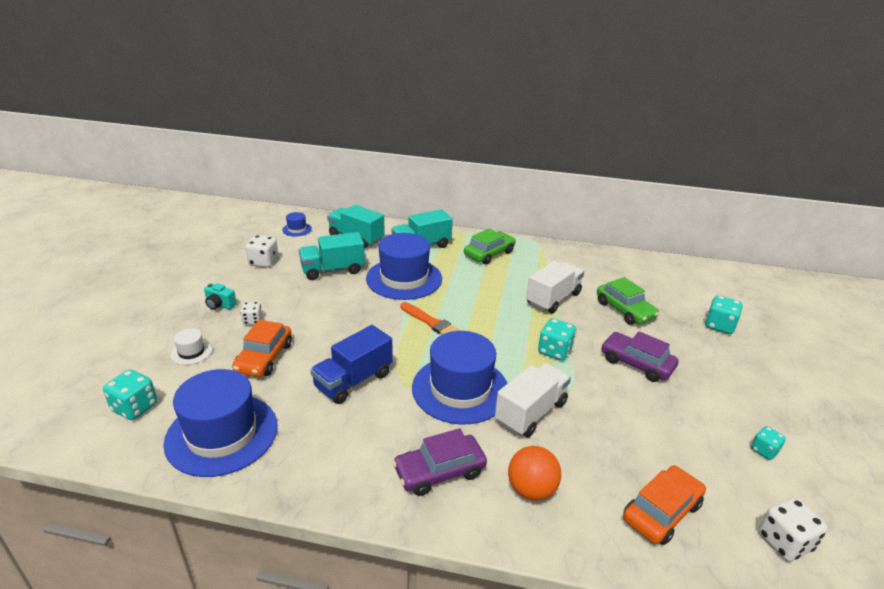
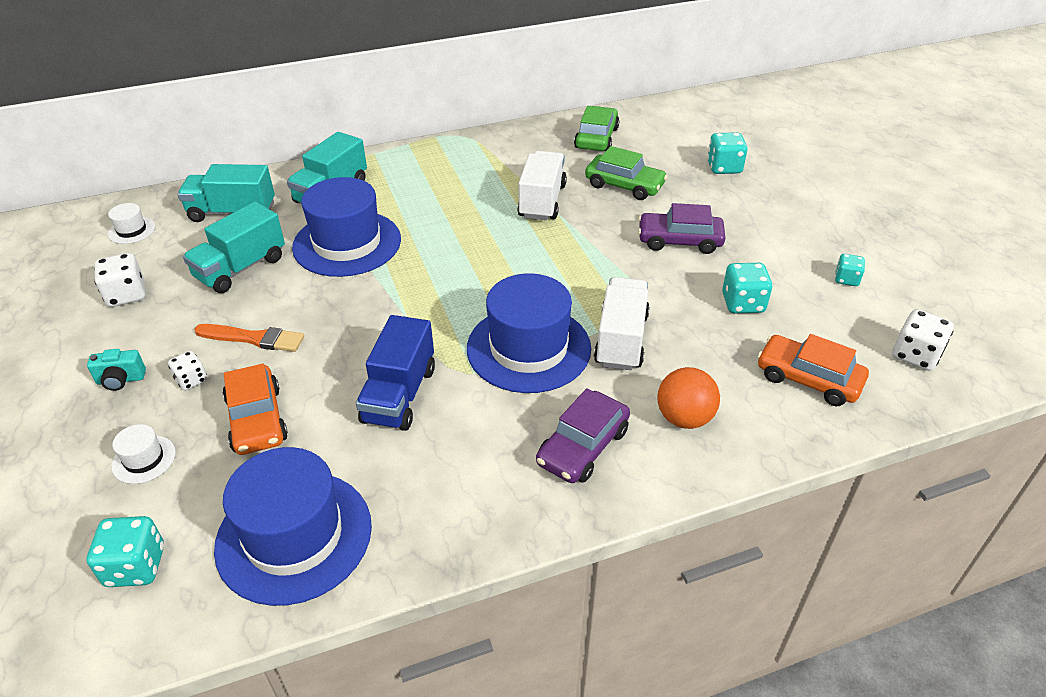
camera: 30 degrees left, 10 degrees up
(297, 229) = (131, 230): blue hat -> white hat
(431, 323) = (430, 285): orange brush -> orange brush (254, 338)
(489, 254) = (424, 172): green car -> green car (596, 138)
(554, 351) = (591, 261): turquoise dice -> turquoise dice (743, 303)
(661, 511) = (808, 379): orange car -> orange car turned 75 degrees counterclockwise

